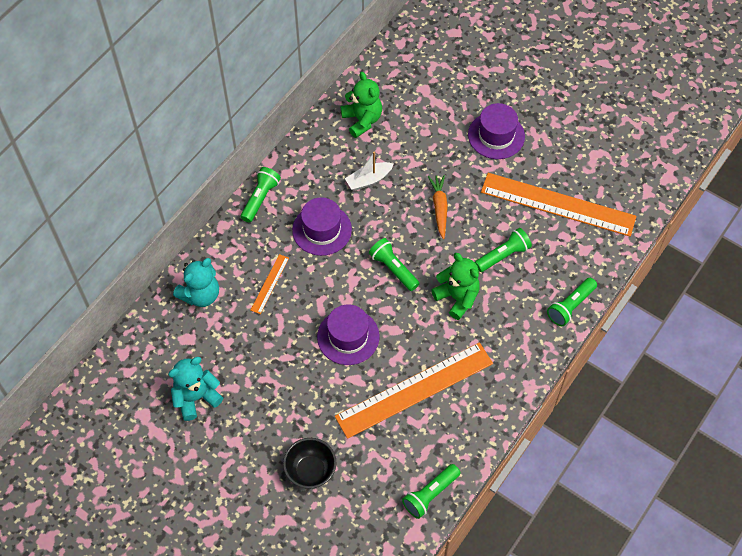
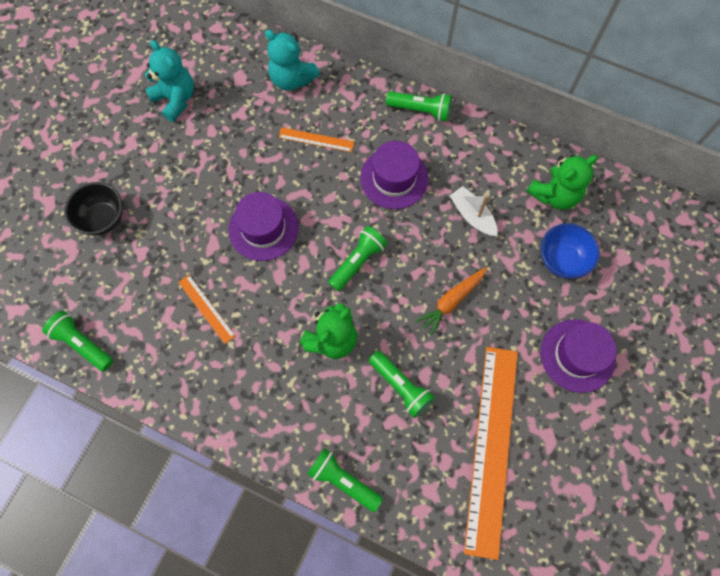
camera: 80 degrees right, 10 degrees up
(414, 390) = (206, 309): orange ruler -> orange ruler, size x0.43
(418, 128) = (562, 260): none -> blue bowl
(439, 208) = (452, 301): orange carrot -> orange carrot turned 150 degrees clockwise

